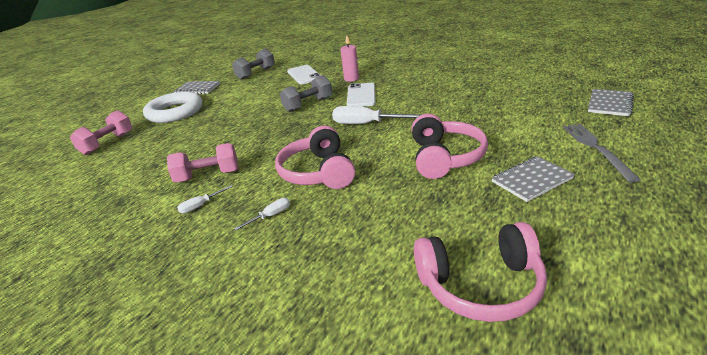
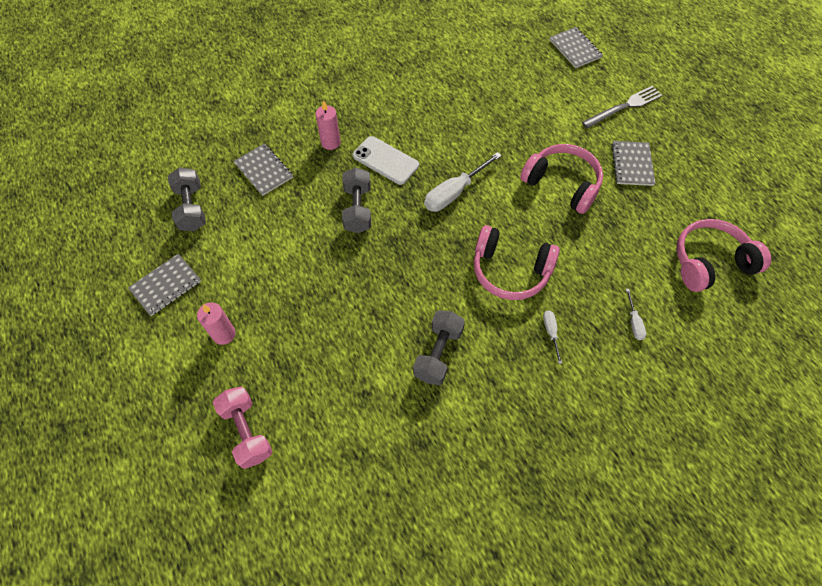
camera: 60 degrees left, 30 degrees up
(175, 112) = (224, 334): white ring -> pink candle
(200, 206) = (491, 377): white screwdriver -> white screwdriver (634, 322)
(208, 176) = (438, 353): pink dumbbell -> grey dumbbell
(304, 75) = (264, 171): white phone -> grey notebook
(481, 285) = (710, 262): pink headphones -> pink headphones turned 135 degrees counterclockwise
(596, 148) = (624, 107): grey fork -> grey fork turned 120 degrees clockwise

